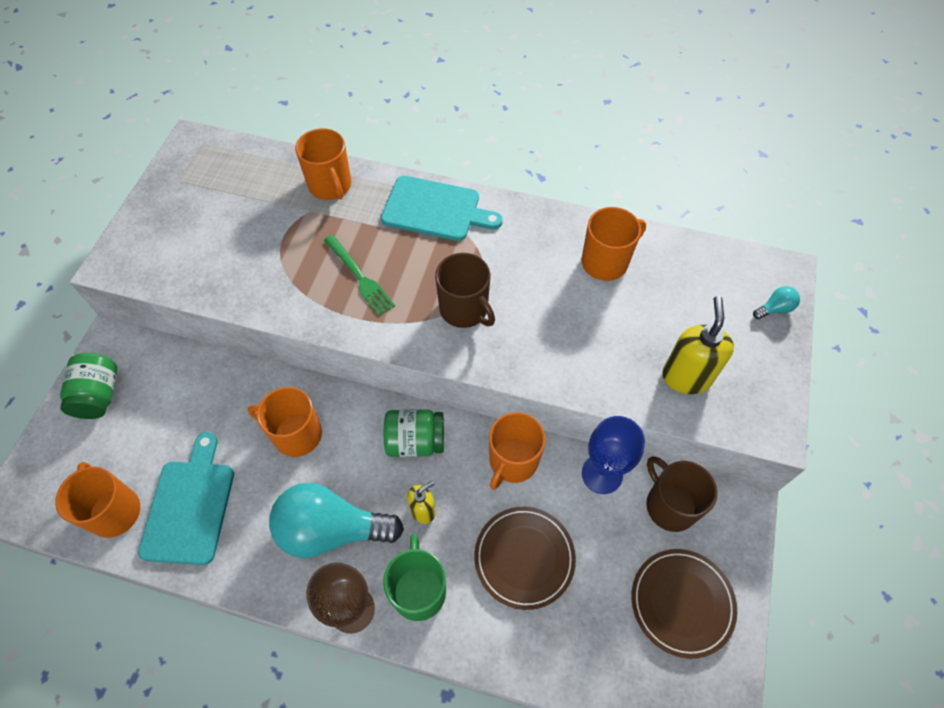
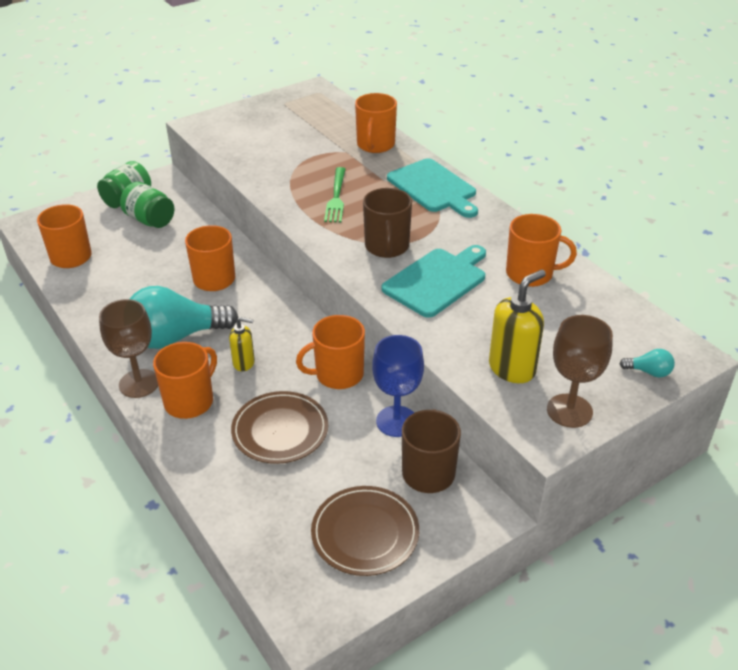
camera: 40 degrees right, 20 degrees down
(189, 506) = (112, 277): turquoise cutting board -> turquoise cutting board (437, 280)
(331, 530) = (176, 337): turquoise light bulb -> turquoise light bulb turned 60 degrees counterclockwise
(415, 441) = (284, 325): green jar -> green jar (150, 220)
(419, 590) = (190, 401): green mug -> orange mug
(761, 390) = (569, 411): none -> brown goblet

